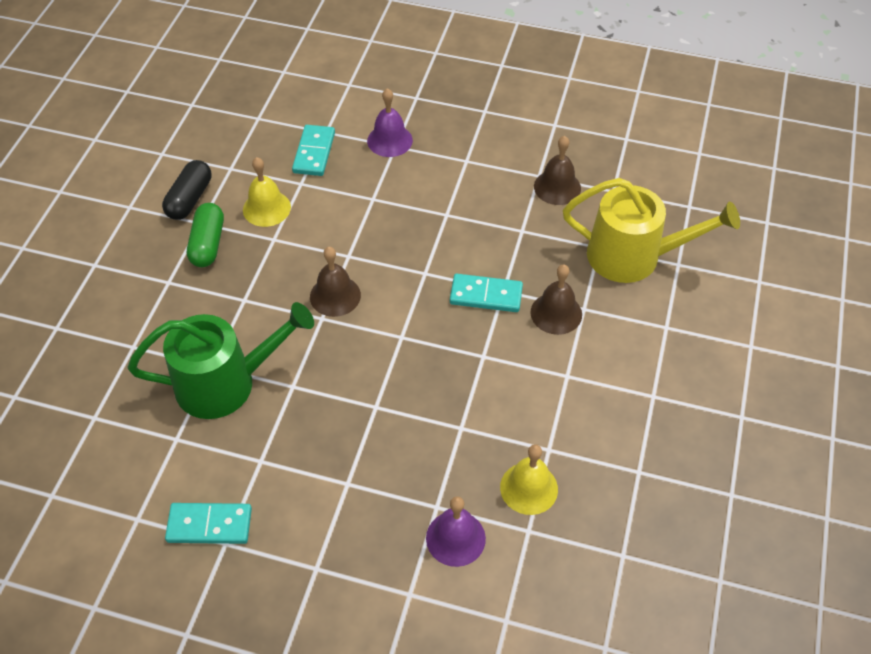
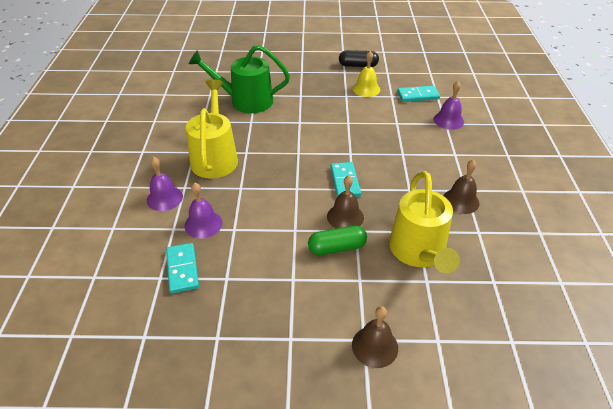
camera: 75 degrees right, 10 degrees down
(208, 244) = (331, 77): green capsule -> green capsule (337, 248)
(209, 525) = (163, 114): turquoise domino -> turquoise domino (182, 269)
(225, 383) = (246, 101): green watering can -> green watering can turned 120 degrees clockwise
(335, 296) = (317, 123): brown bell -> brown bell (375, 346)
(374, 453) = (215, 157): none -> yellow watering can
(529, 488) = (203, 224): yellow bell -> purple bell

